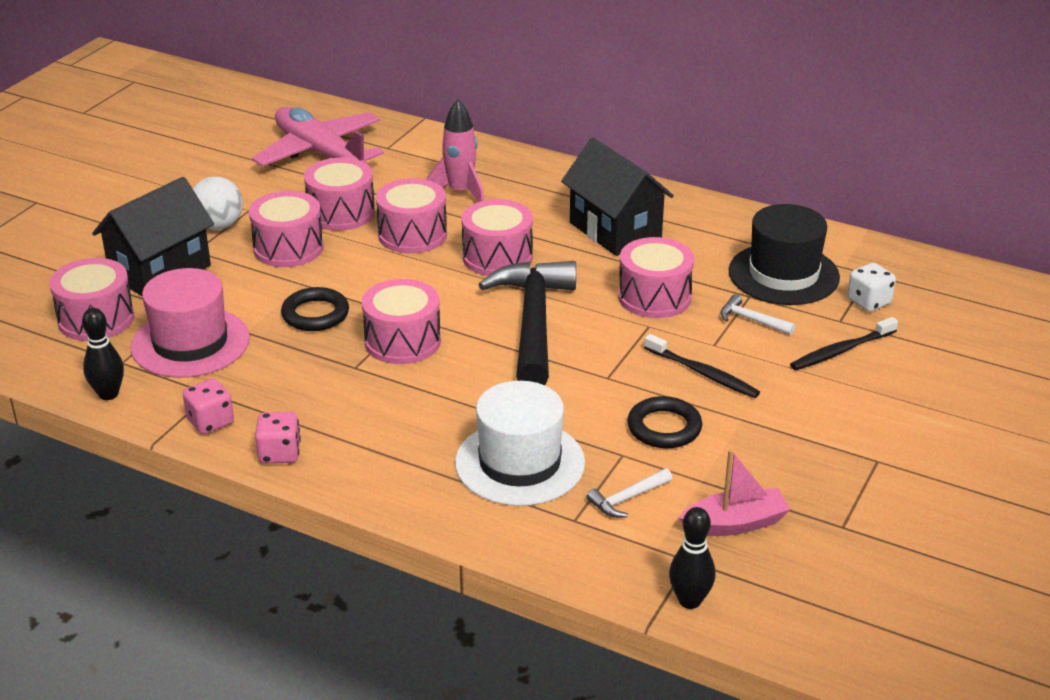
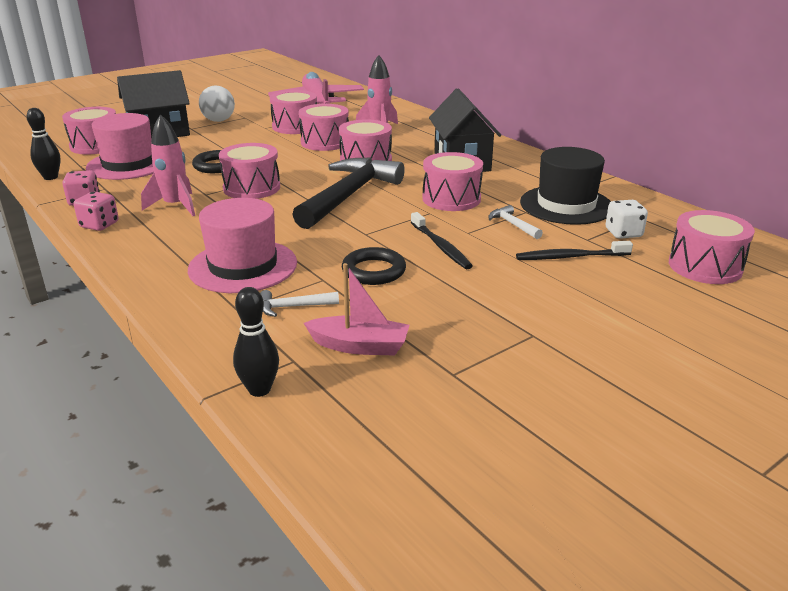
camera: 25 degrees right, 5 degrees down
(288, 248) = (243, 135): pink drum -> pink drum (705, 266)
(340, 397) = (175, 206): none -> pink rocket
(520, 463) = (243, 266): white hat -> pink hat

